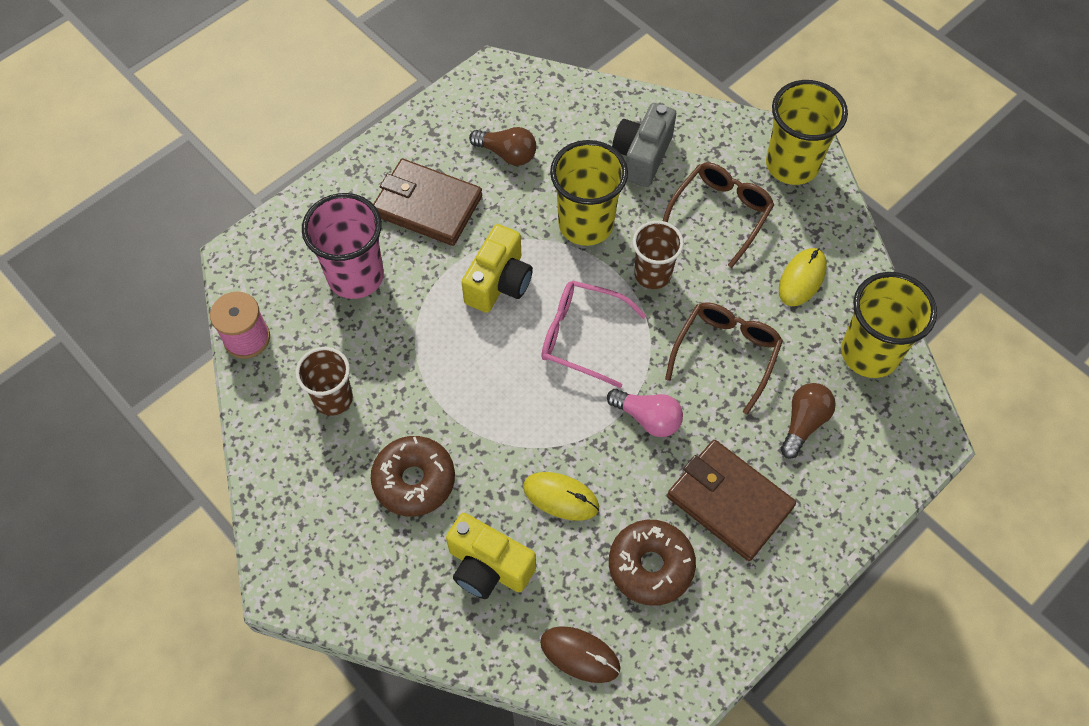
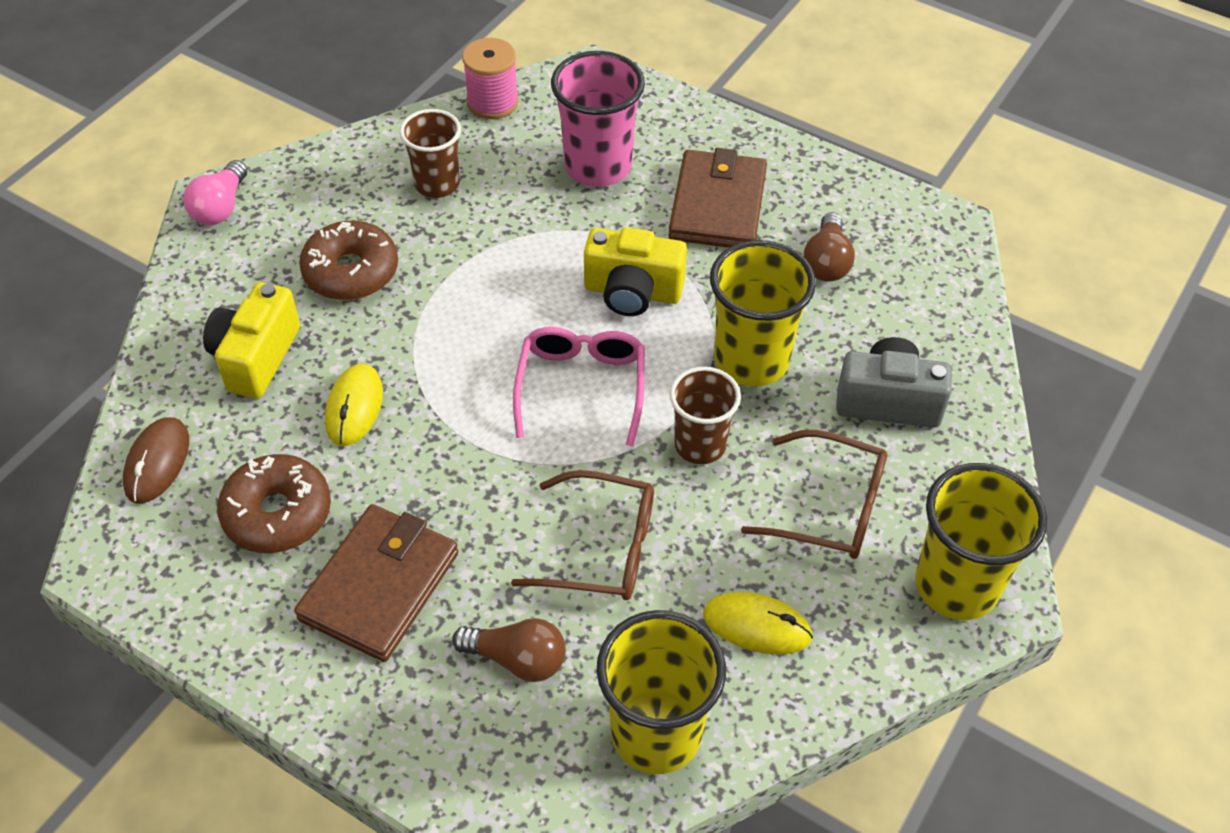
camera: 75 degrees right, 10 degrees down
(647, 418) = (481, 476): pink light bulb -> pink light bulb (220, 207)

